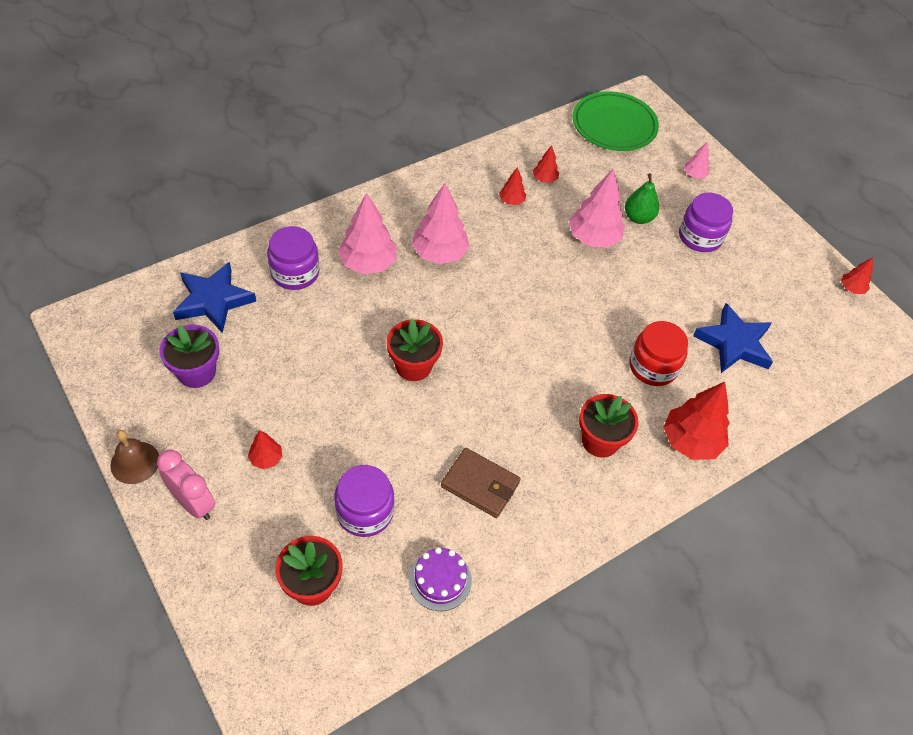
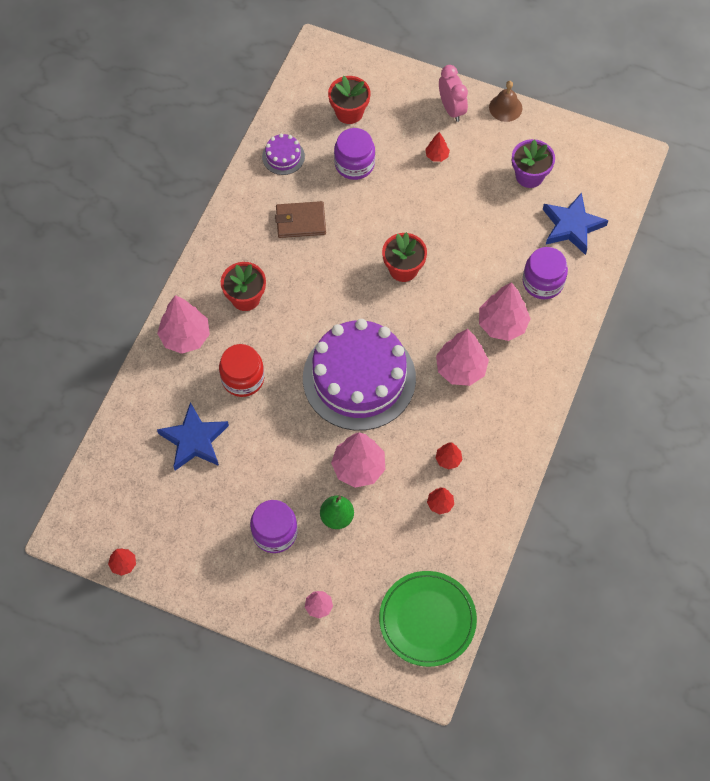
camera: 150 degrees right, 10 degrees up
(193, 503) = (451, 109): pink clock -> pink clock turned 120 degrees counterclockwise
(539, 301) = (359, 378): none -> purple cake
(690, 441) = (185, 337): red tree -> pink tree

